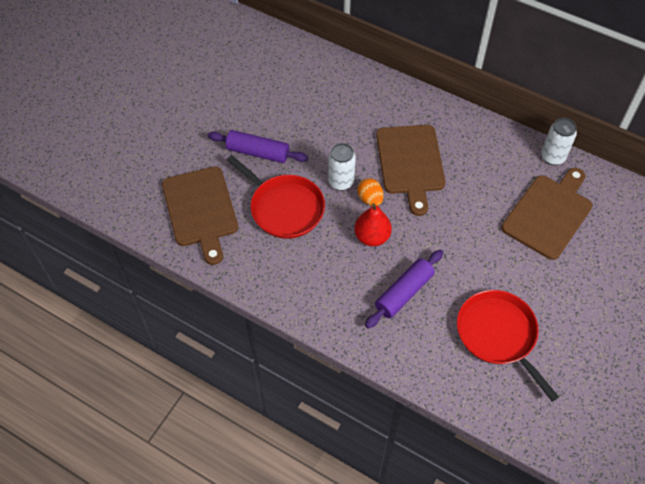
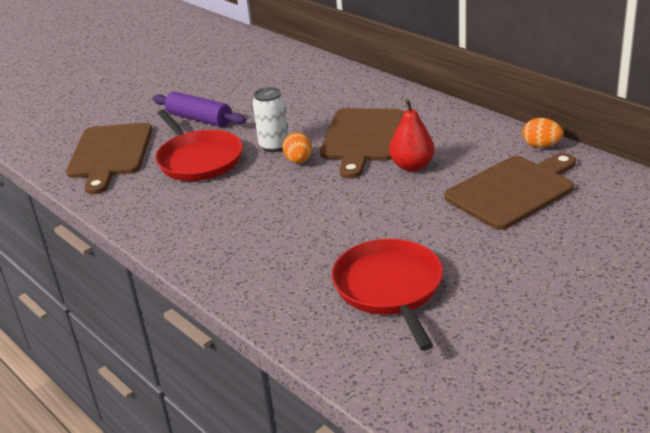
camera: 20 degrees right, 25 degrees down
(372, 237) = (281, 189): red pear -> red pear (412, 166)
(404, 293) = (290, 238): purple rolling pin -> none
(552, 157) = (541, 146): white can -> orange egg

